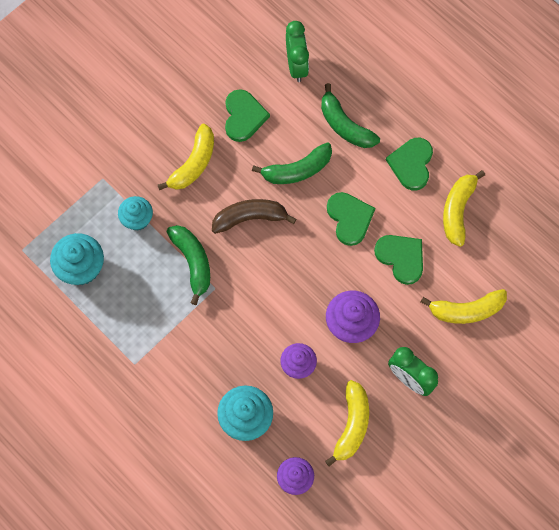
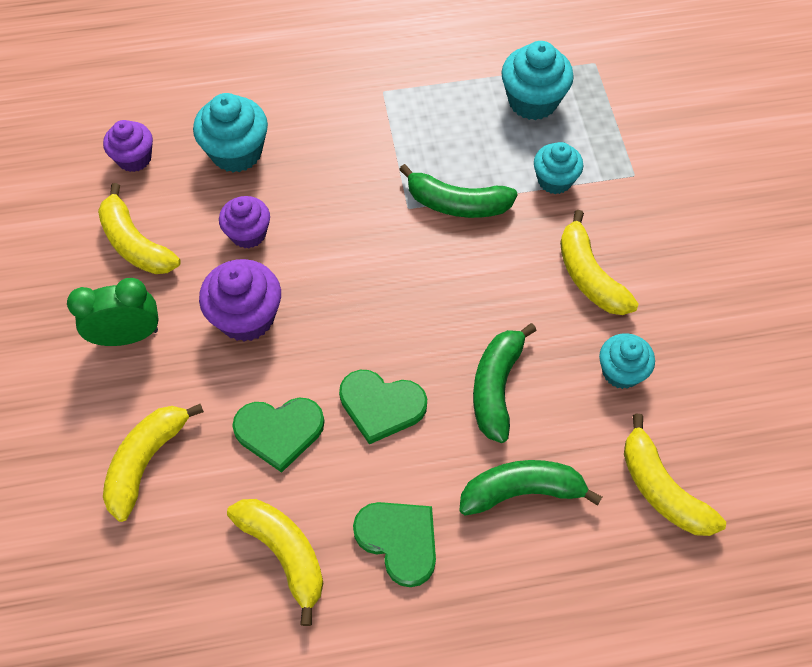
camera: 125 degrees right, 10 degrees down
(243, 116) = (621, 371): green heart -> turquoise cupcake
(250, 218) = (469, 293): brown banana -> none
(296, 66) = (661, 489): green clock -> yellow banana

